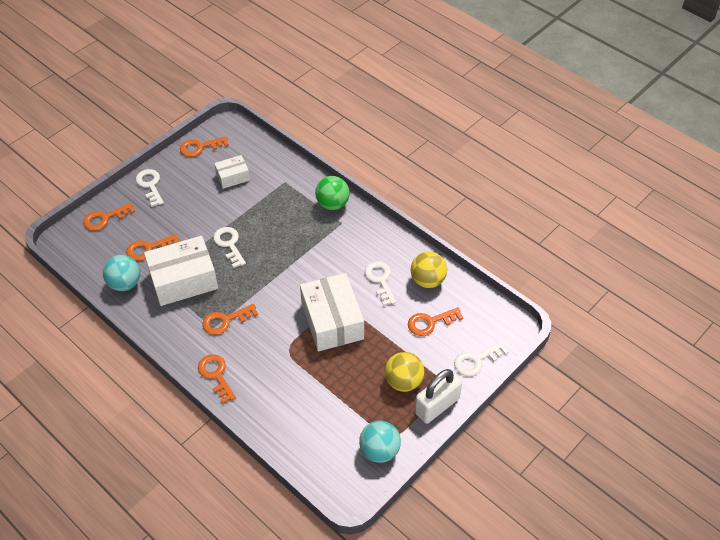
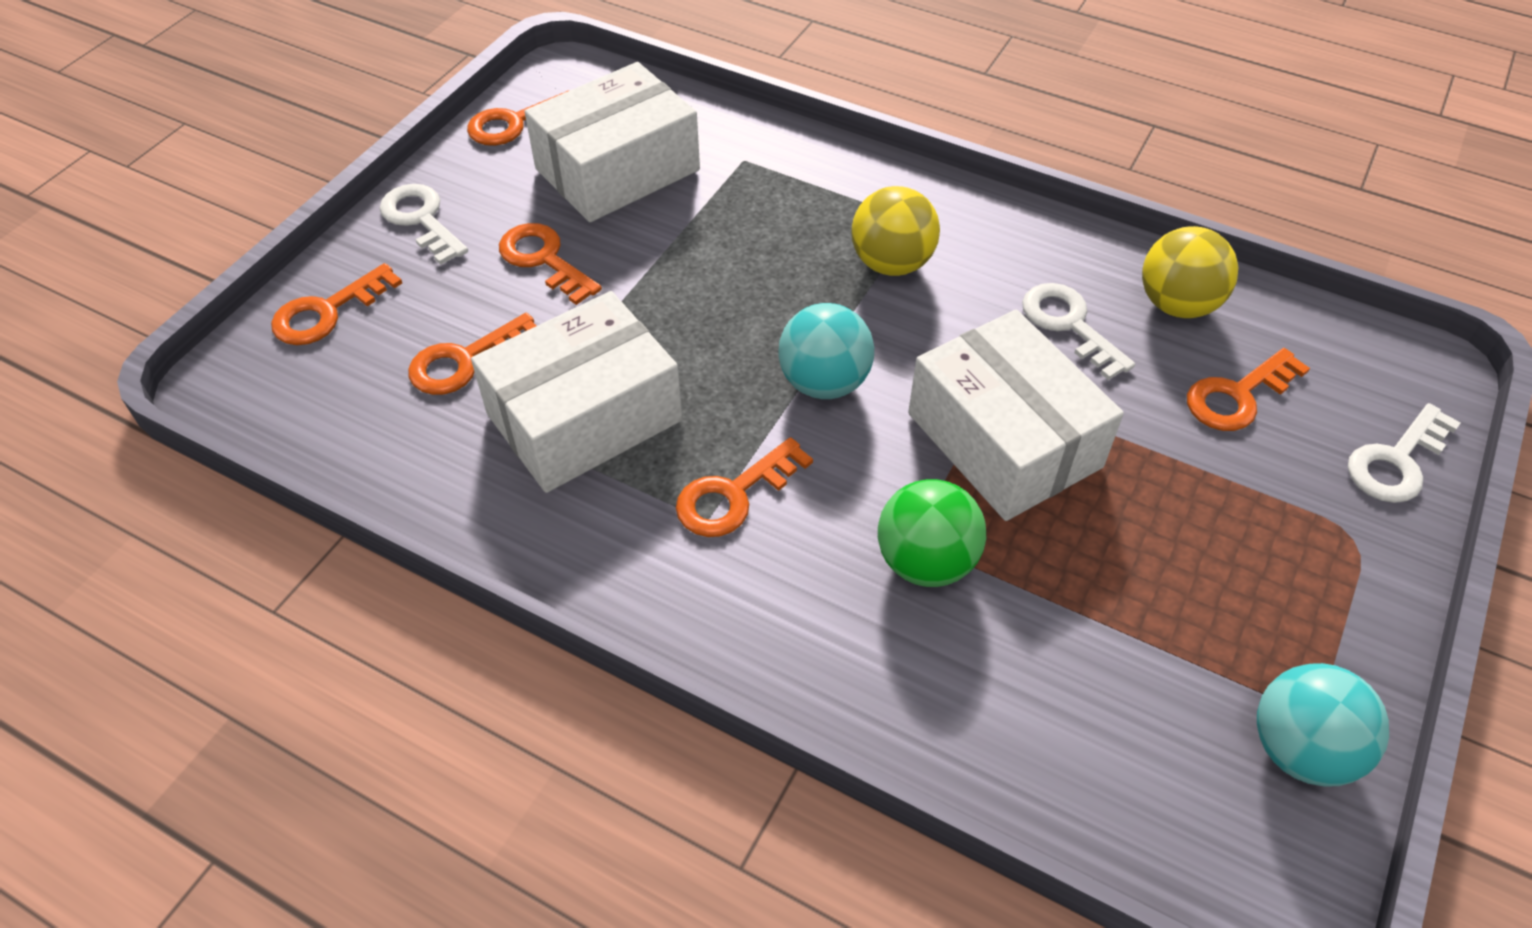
camera: 15 degrees left, 0 degrees up
(125, 283) = (430, 456): turquoise ball -> turquoise ball (824, 382)
(216, 375) = (766, 642): orange key -> orange key (544, 259)
(229, 244) = (668, 313): white key -> none
(233, 177) = (617, 169): white box -> white box, size x1.90
(332, 204) = (875, 186): green ball -> green ball (925, 562)
(403, 381) = (1257, 550): yellow ball -> yellow ball (891, 263)
(437, 406) = (1372, 593): white padlock -> none

